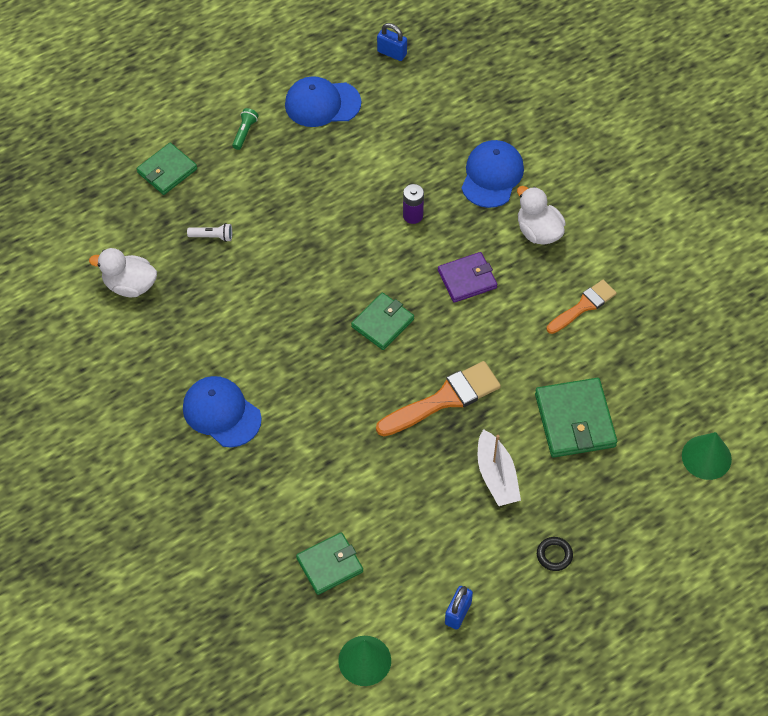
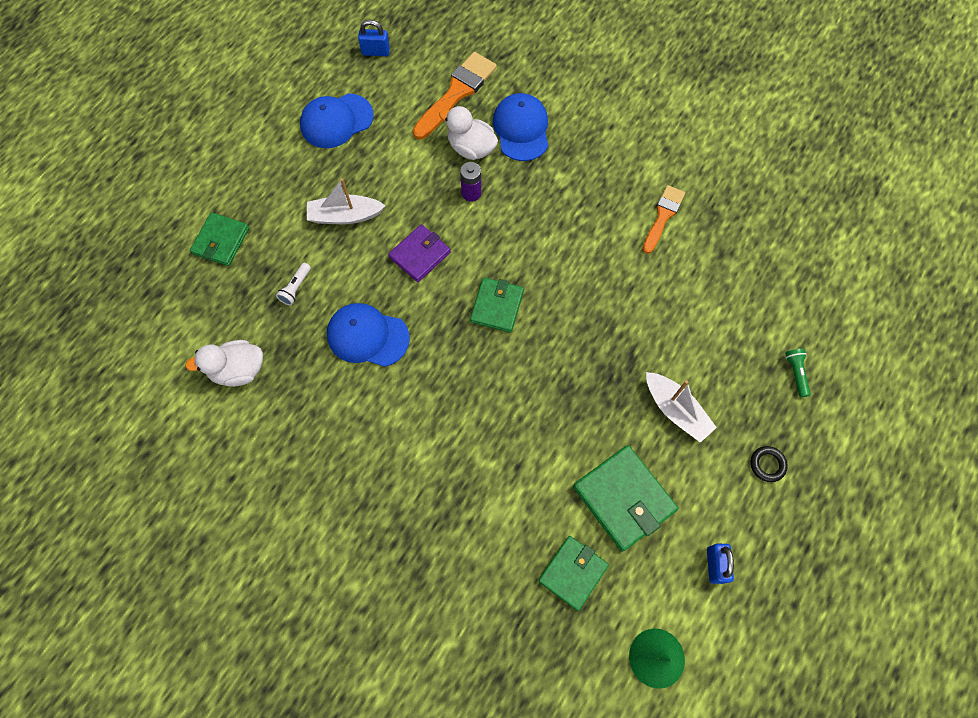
camera: 25 degrees left, 10 degrees up
(212, 236) = (296, 288): white flashlight -> white flashlight turned 135 degrees clockwise
(221, 413) = (391, 462): blue cap -> blue cap (367, 336)
(244, 132) = (277, 175): green flashlight -> green flashlight (795, 373)
(287, 191) = (345, 216): none -> white boat
(444, 399) = (590, 356): orange brush -> orange brush (456, 93)
(467, 279) = (550, 233): purple wallet -> purple wallet (420, 255)
(538, 231) = (588, 164): white duck -> white duck (471, 148)
(575, 420) = (714, 326): green wallet -> green wallet (624, 498)
(706, 457) = (841, 311): green cone -> none

